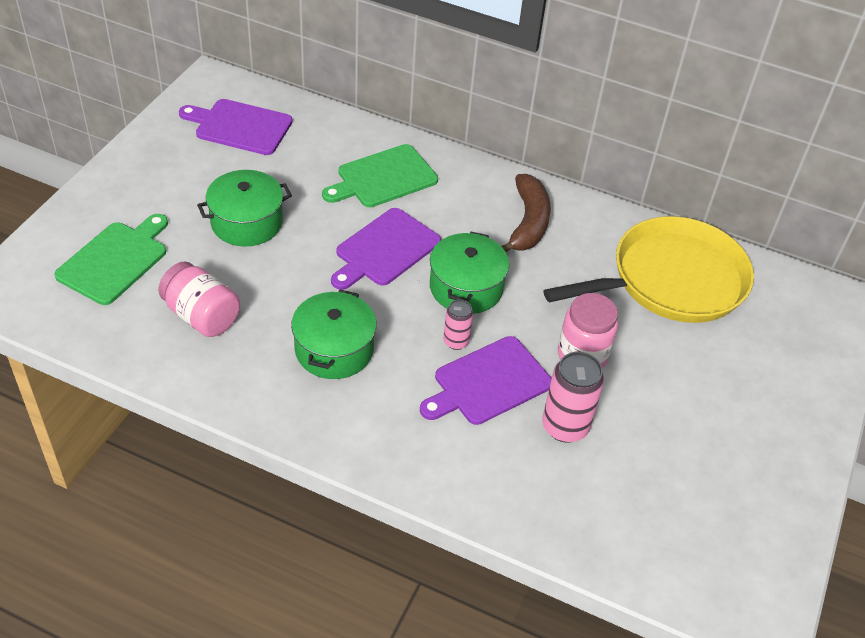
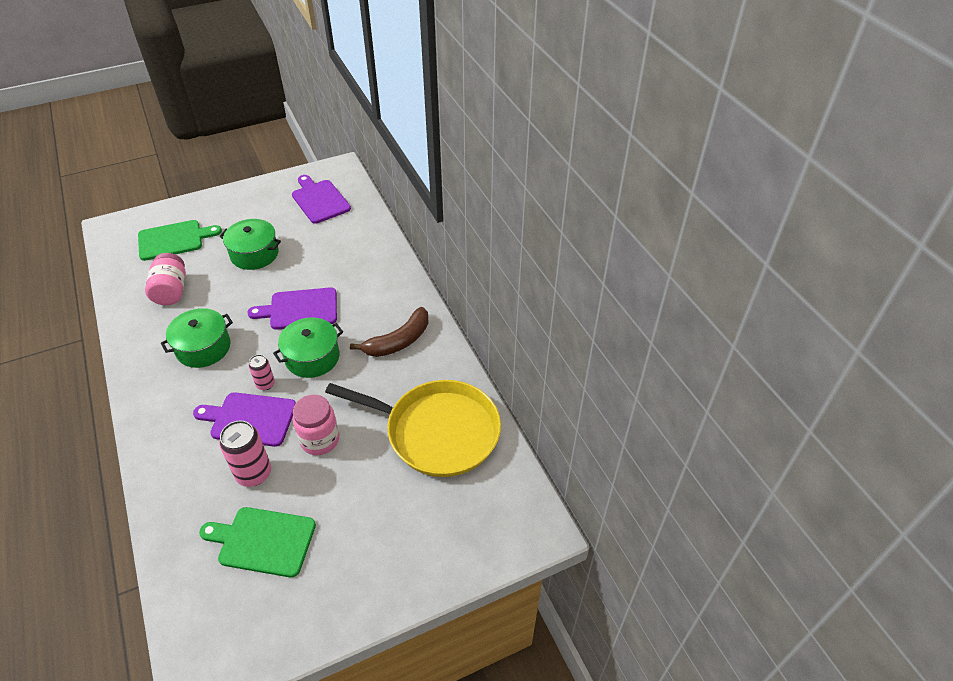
camera: 45 degrees right, 0 degrees up
(383, 178) = (354, 268): green cutting board -> green cutting board (263, 541)

